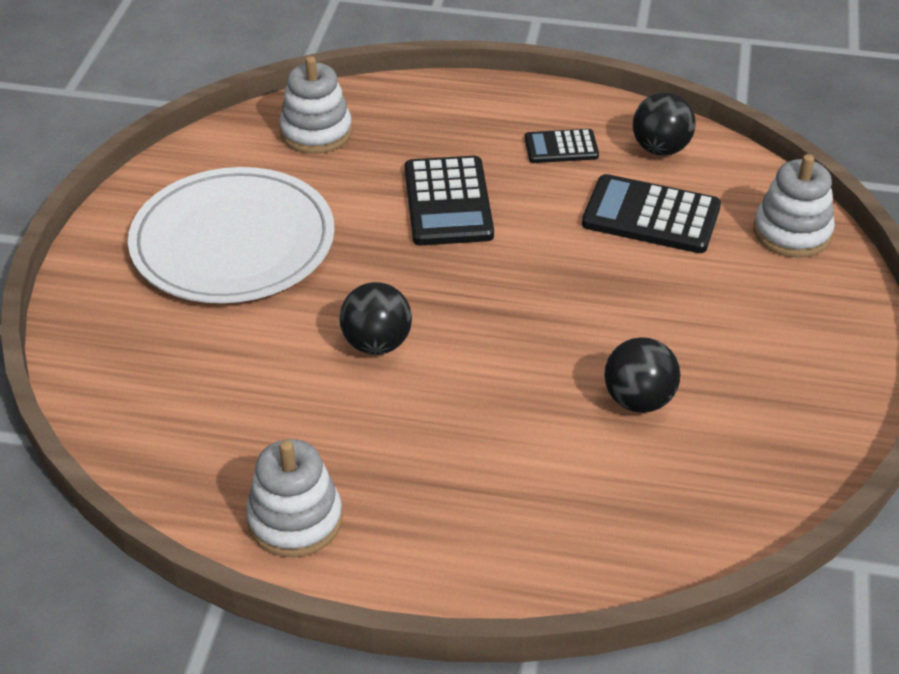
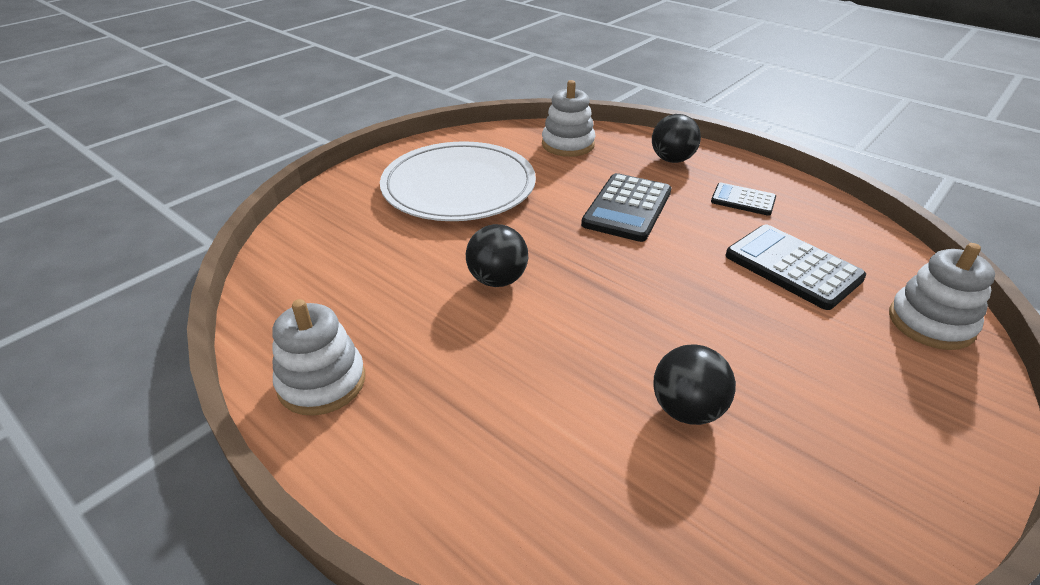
camera: 30 degrees right, 5 degrees down
(660, 149) = (830, 224): black ball -> black ball (672, 160)

